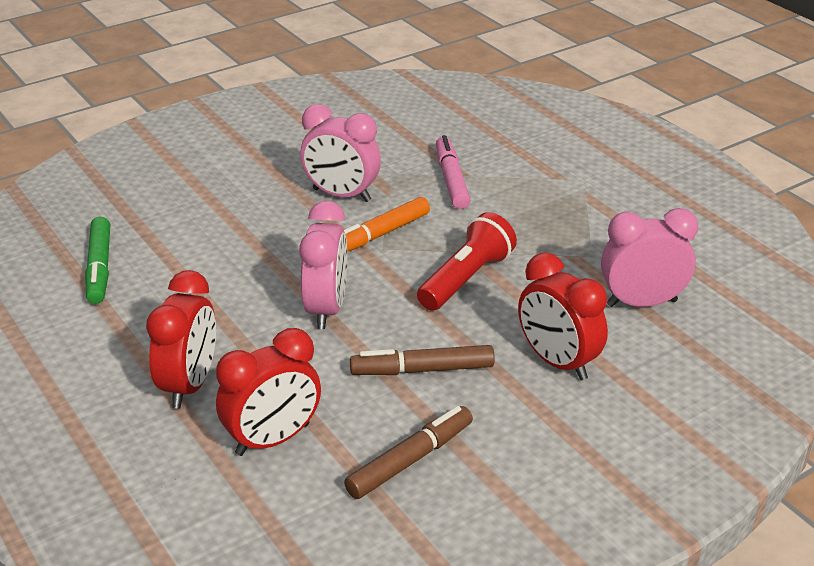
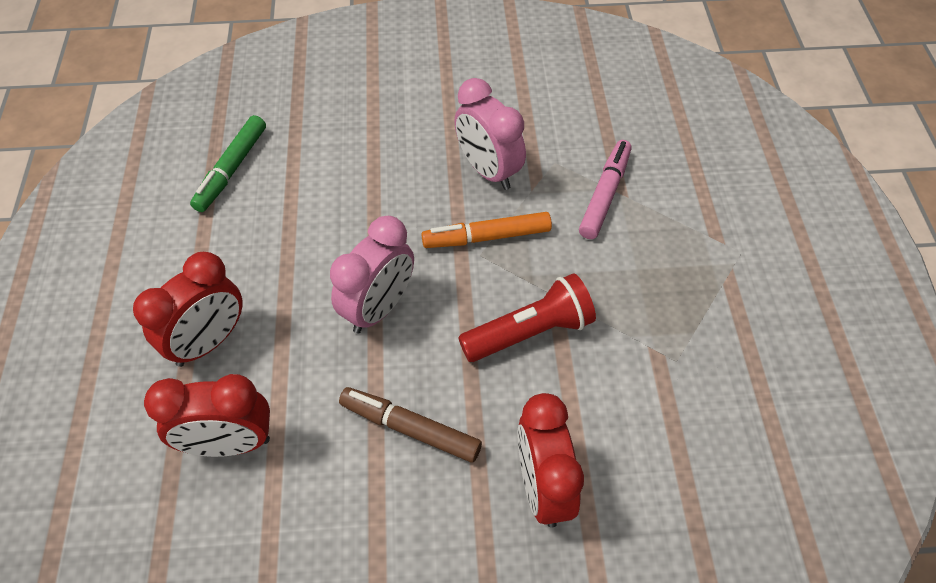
camera: 30 degrees right, 20 degrees up
(410, 460) = (323, 535): brown marker -> none
(641, 303) = (684, 452): pink clock -> none

